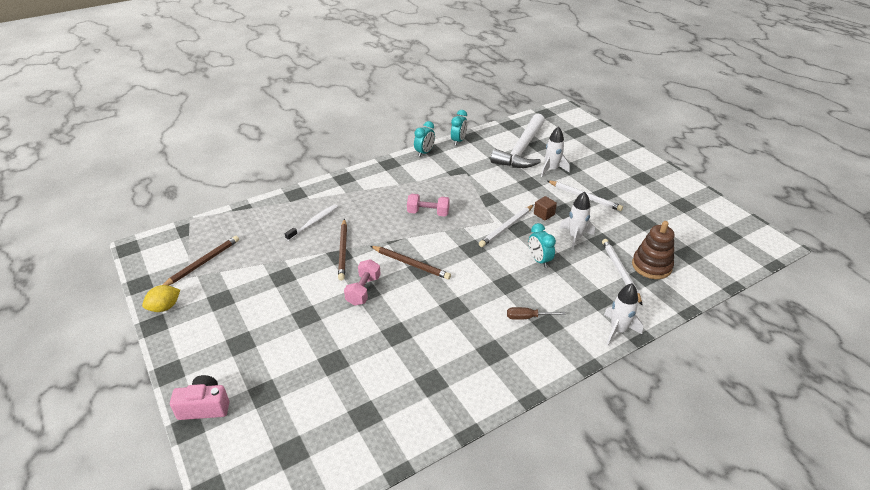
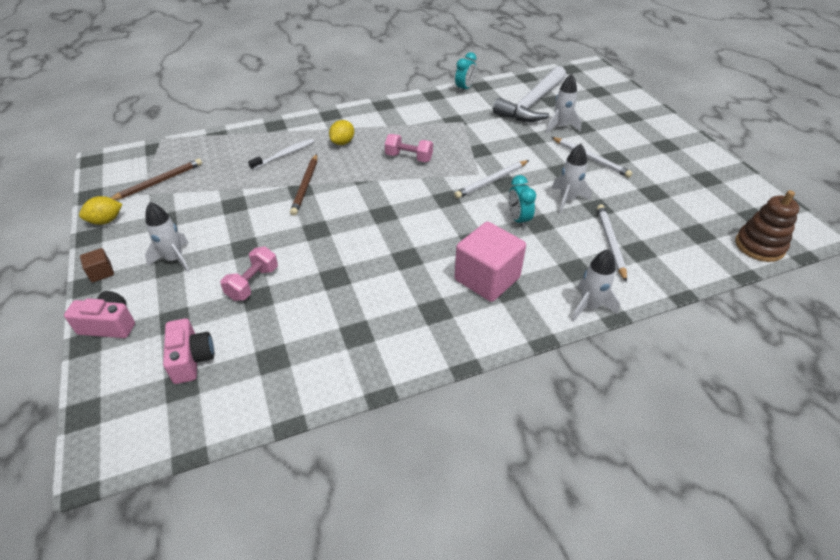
camera: 10 degrees right, 5 degrees up
(245, 336) = (175, 259): none -> white rocket
(292, 427) = (191, 359): none -> pink camera
(363, 290) = (314, 228): pink dumbbell -> pink dumbbell (253, 283)
(364, 205) = (343, 142): none -> yellow lemon
(410, 264) = (373, 207): brown pencil -> none
(424, 153) = (424, 97): turquoise clock -> none
(527, 317) = (487, 279): brown screwdriver -> pink cube
(544, 214) = (538, 172): brown cube -> brown cube (101, 273)
(651, 266) = (650, 240): brown stacking toy -> brown stacking toy (759, 246)

